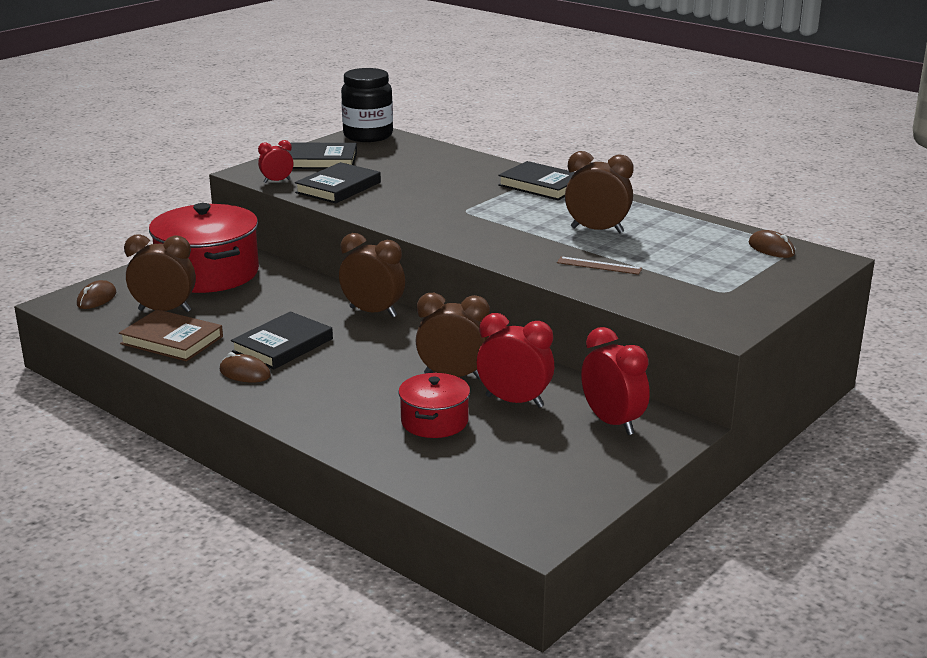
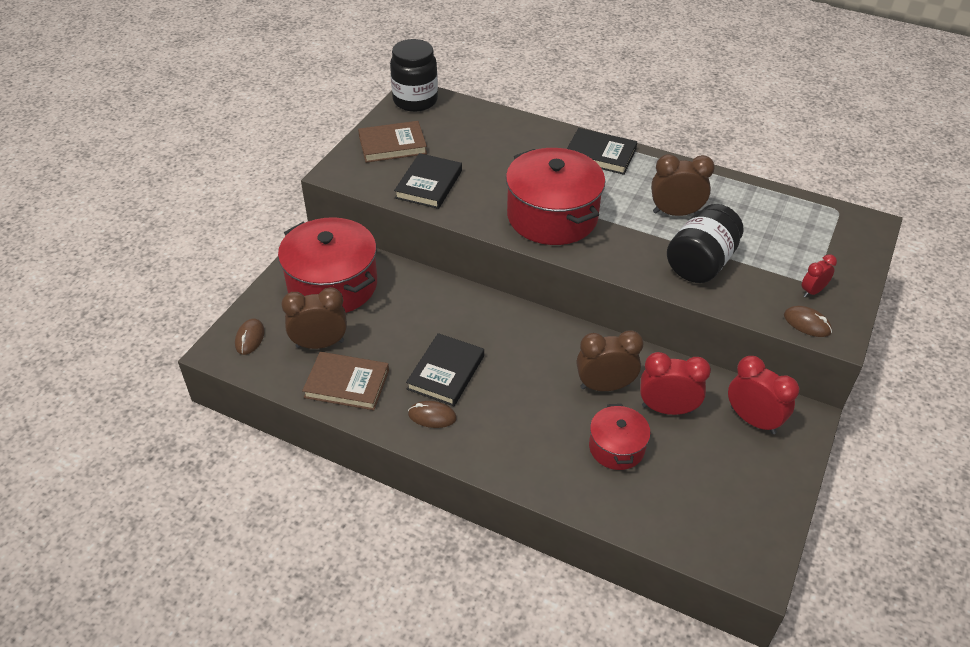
camera: 15 degrees left, 20 degrees up
(277, 181) = (369, 183): red clock -> red clock (812, 291)
(321, 160) = (392, 145): black book -> brown book
(373, 312) = (500, 314): brown clock -> none
(455, 219) = (552, 216): none -> red pot
(599, 265) = (700, 263): brown ruler -> black jar
(771, 249) = (821, 216): brown mouse -> brown mouse (807, 324)

